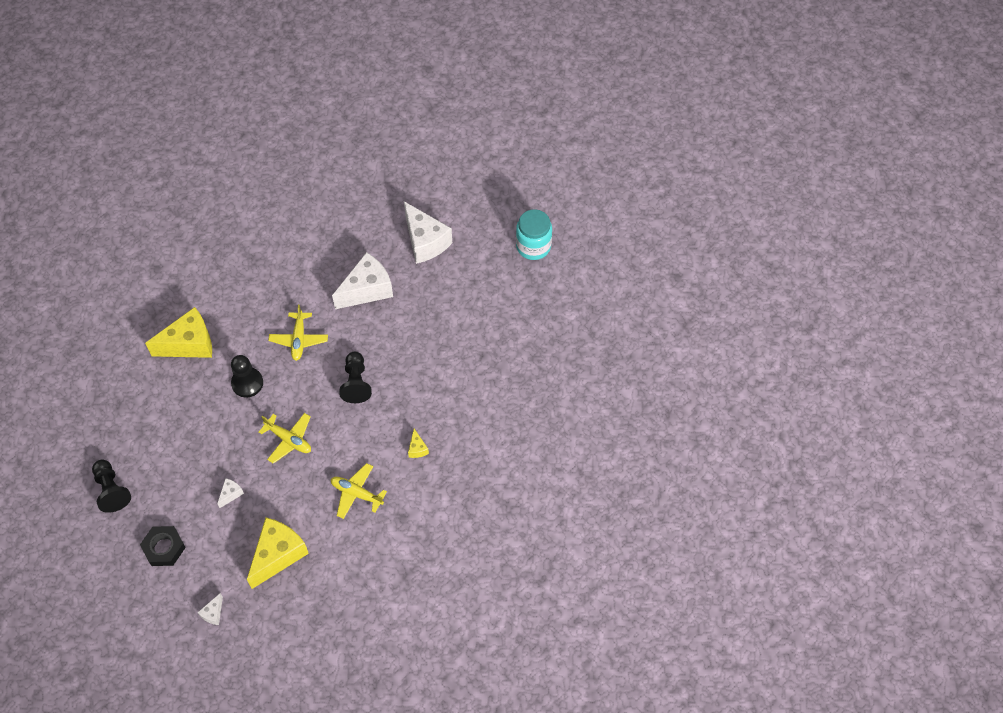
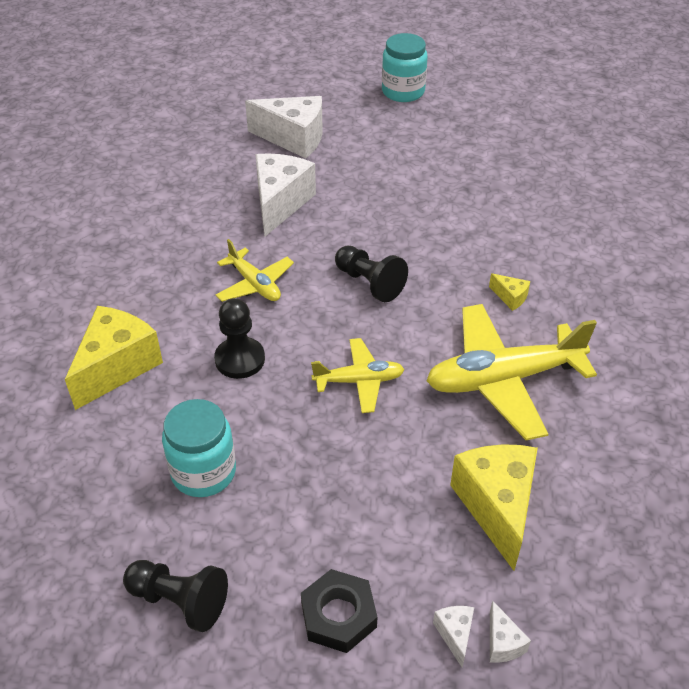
camera: 40 degrees left, 15 degrees down
(175, 435) = (203, 472): none -> turquoise jar
(231, 494) = (356, 485): white cheese -> white cheese (455, 634)
(356, 493) = (503, 379): yellow plane -> yellow plane, size x1.83

